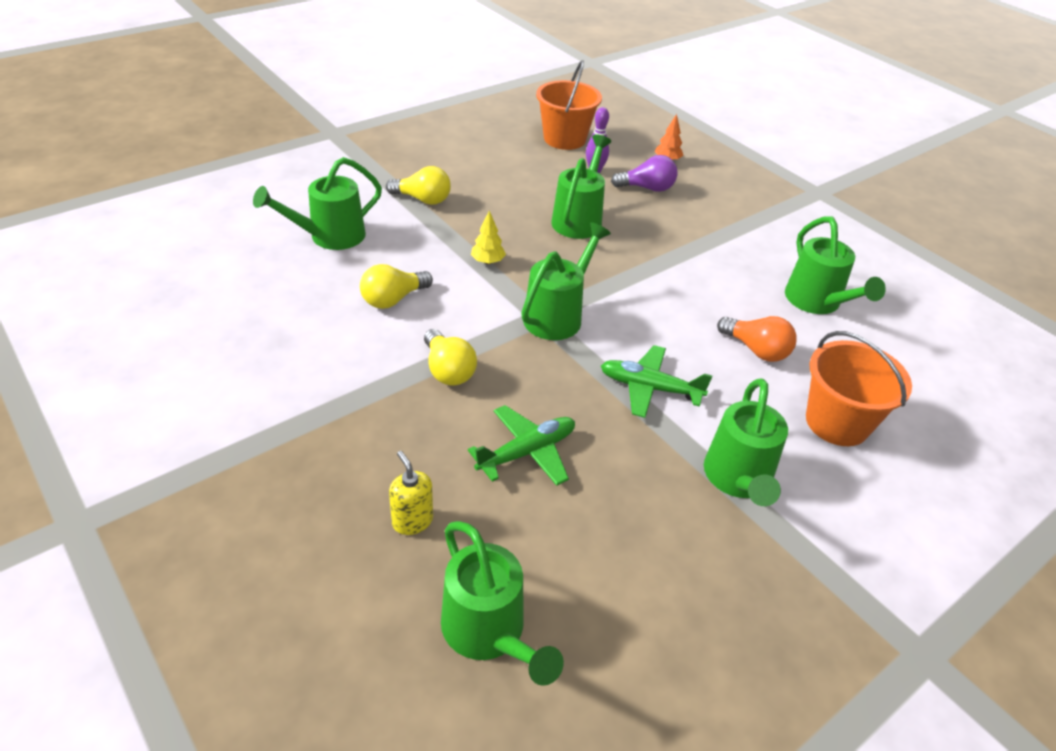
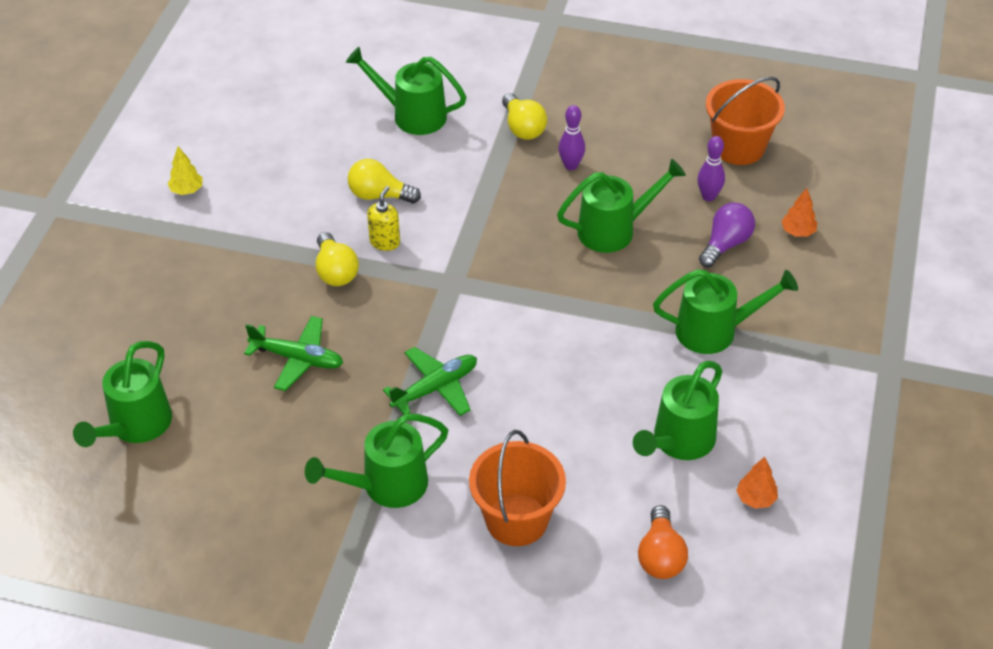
camera: 55 degrees right, 5 degrees up
(412, 521) = (185, 340): yellow soap dispenser -> yellow soap dispenser (385, 242)
(448, 370) = (335, 271): yellow light bulb -> yellow light bulb turned 45 degrees counterclockwise
(487, 261) = (485, 214): yellow tree -> yellow tree (187, 190)
(491, 202) = (571, 165): none -> purple bowling pin
(558, 315) = (465, 291): green watering can -> green watering can (716, 331)
(647, 188) = (725, 244): purple light bulb -> purple light bulb turned 105 degrees counterclockwise
(649, 388) = (435, 388): green plane -> green plane turned 75 degrees clockwise
(756, 350) = (557, 430): orange light bulb -> orange light bulb (660, 556)
(898, 300) = (756, 499): none -> orange tree

